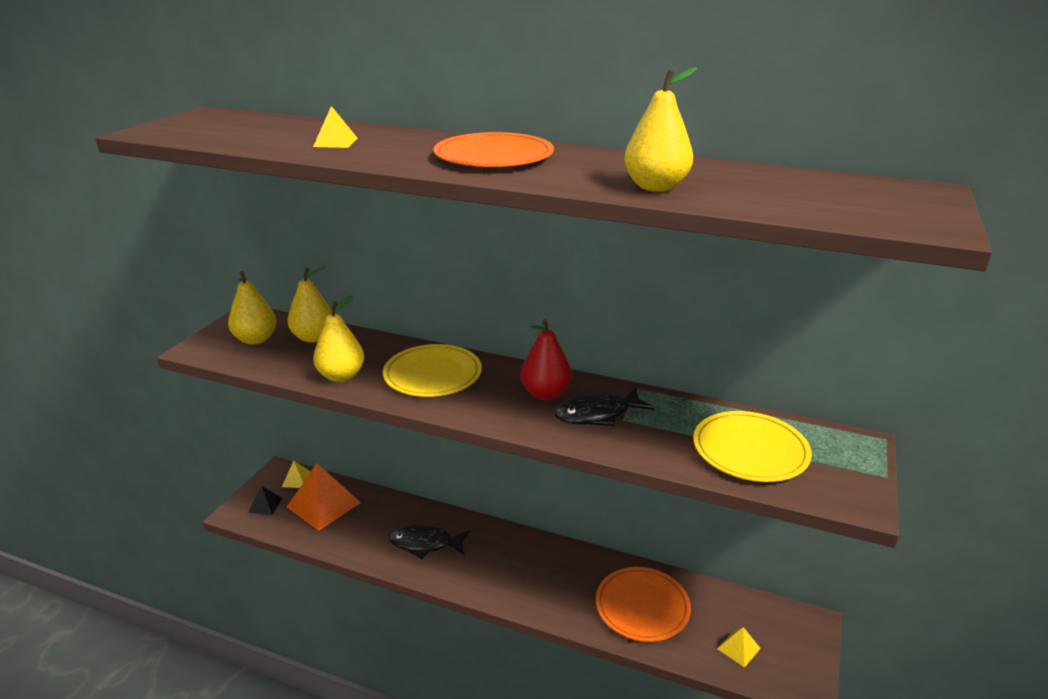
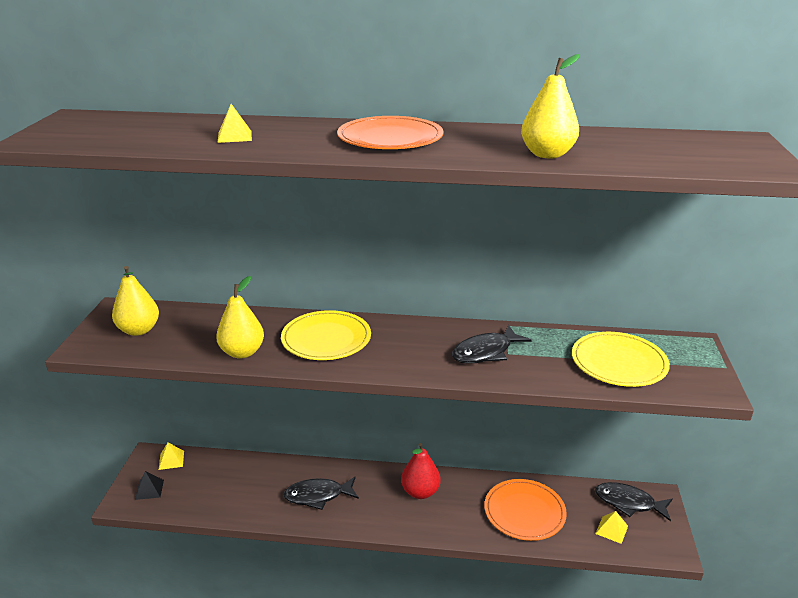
camera: 15 degrees left, 0 degrees up
(314, 337) = (195, 321): yellow pear -> none
(323, 504) = (207, 478): orange pyramid -> none
(545, 393) = (433, 341): red pear -> red pear (420, 492)
(771, 621) = (629, 503): none -> black fish

